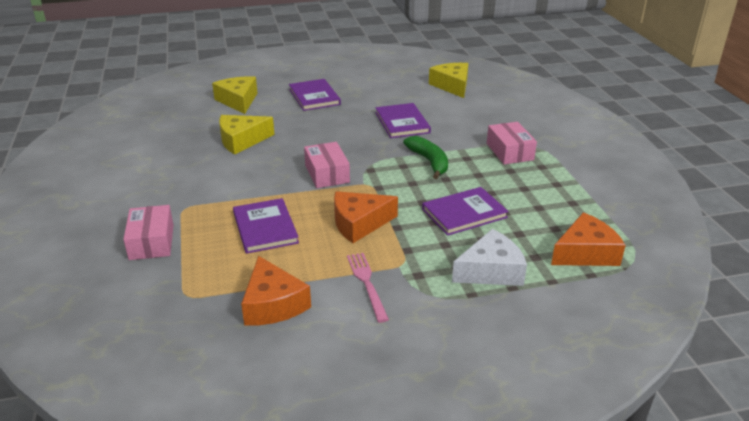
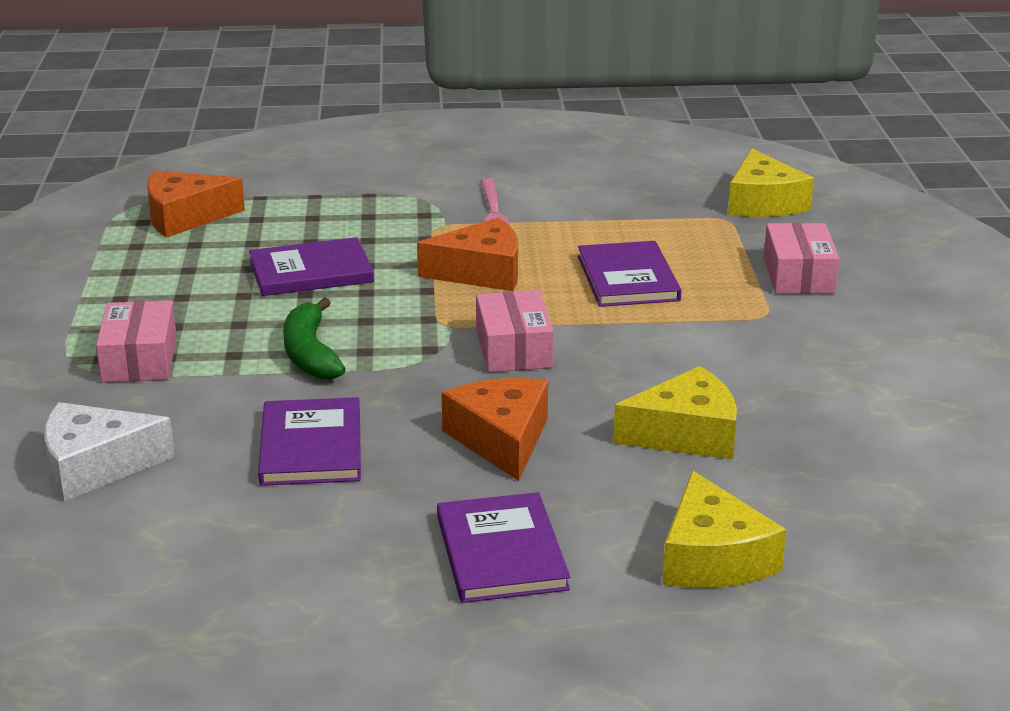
camera: 170 degrees left, 5 degrees down
(273, 304) = (615, 204): orange cheese -> orange cheese (501, 439)
(452, 86) = (100, 555): yellow cheese -> yellow cheese (763, 203)
(491, 271) = (327, 211): white cheese -> white cheese (95, 466)

